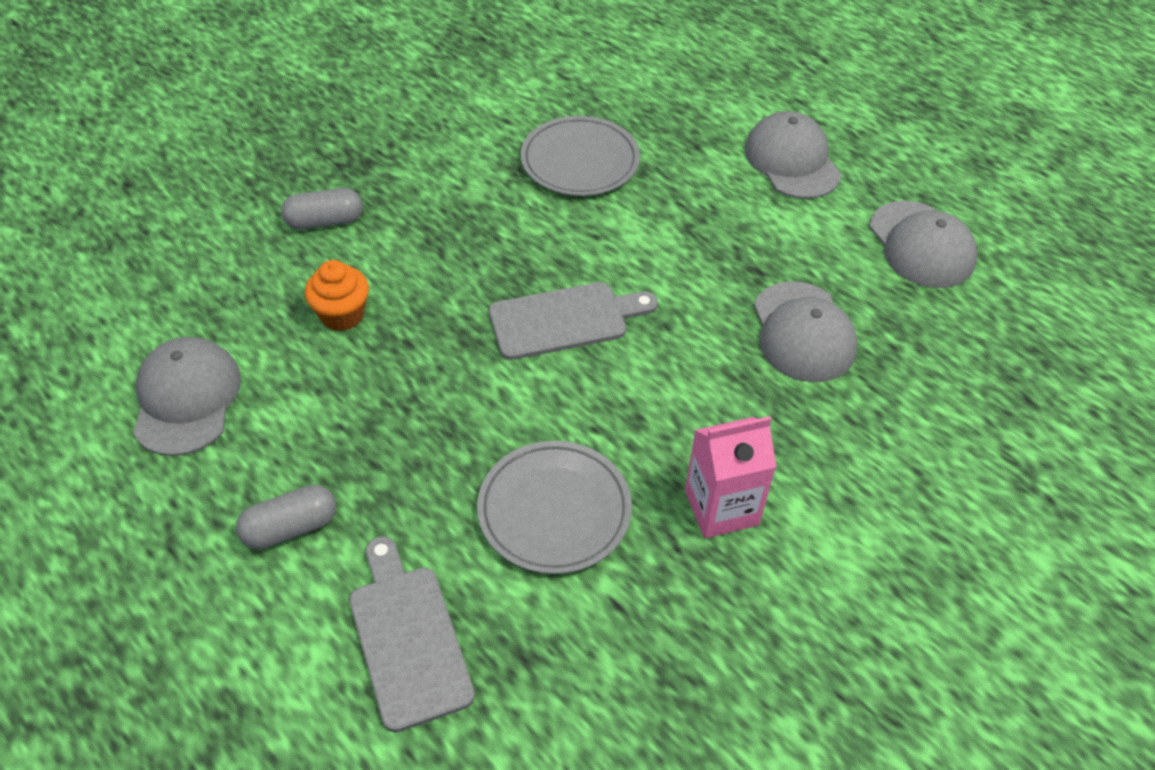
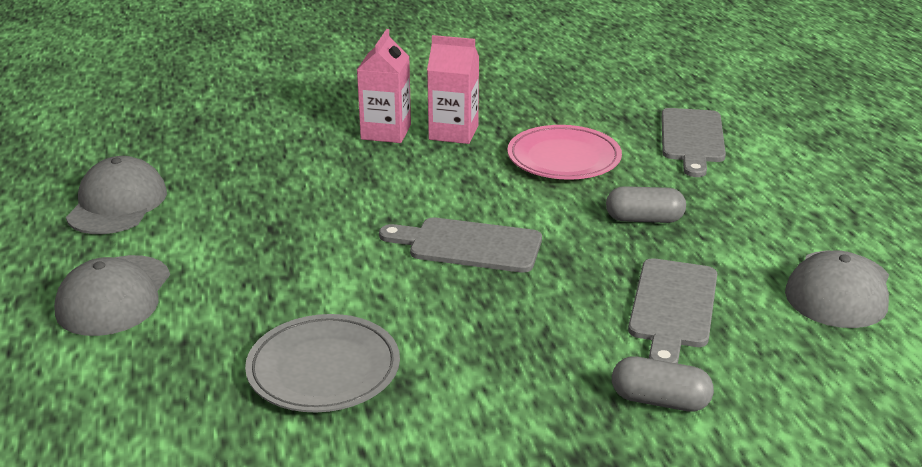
camera: 150 degrees left, 20 degrees down
(290, 528) = (758, 197): grey capsule -> grey capsule (644, 219)
(342, 315) = (672, 308): orange cupcake -> grey cutting board
(554, 510) = (564, 158): grey plate -> pink plate
(799, 471) = (386, 132): none -> pink carton
(803, 332) = (290, 185): grey cap -> none

